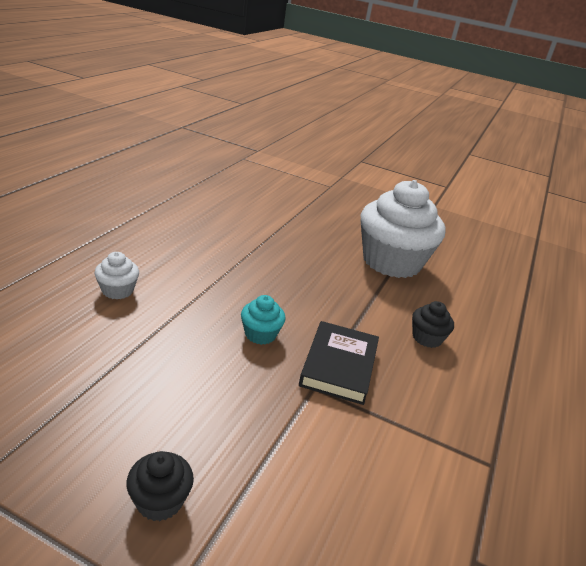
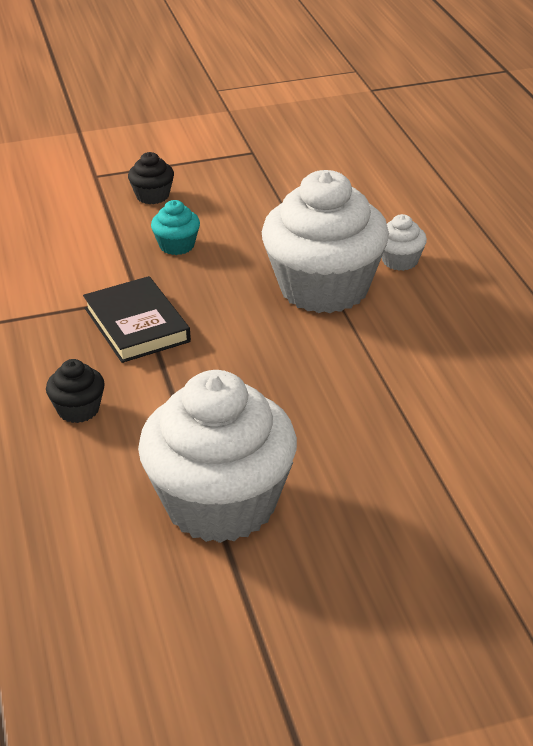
camera: 145 degrees right, 5 degrees up
(191, 307) = (324, 288): none -> white cupcake
(260, 334) = (234, 306): turquoise cupcake -> turquoise cupcake (177, 245)

